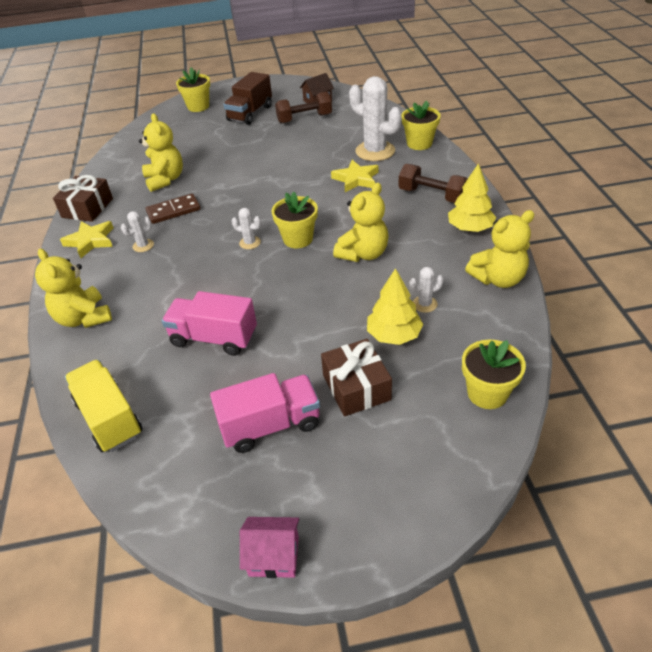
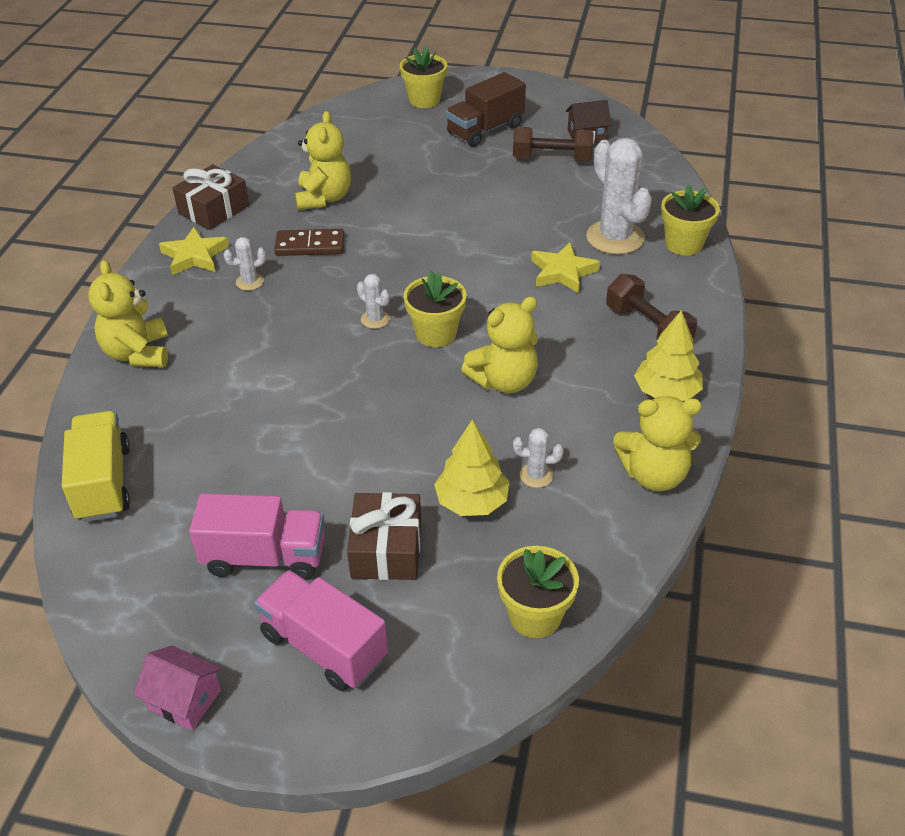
camera: 20 degrees right, 0 degrees up
(214, 338) = (263, 429): pink truck -> pink truck (324, 646)

